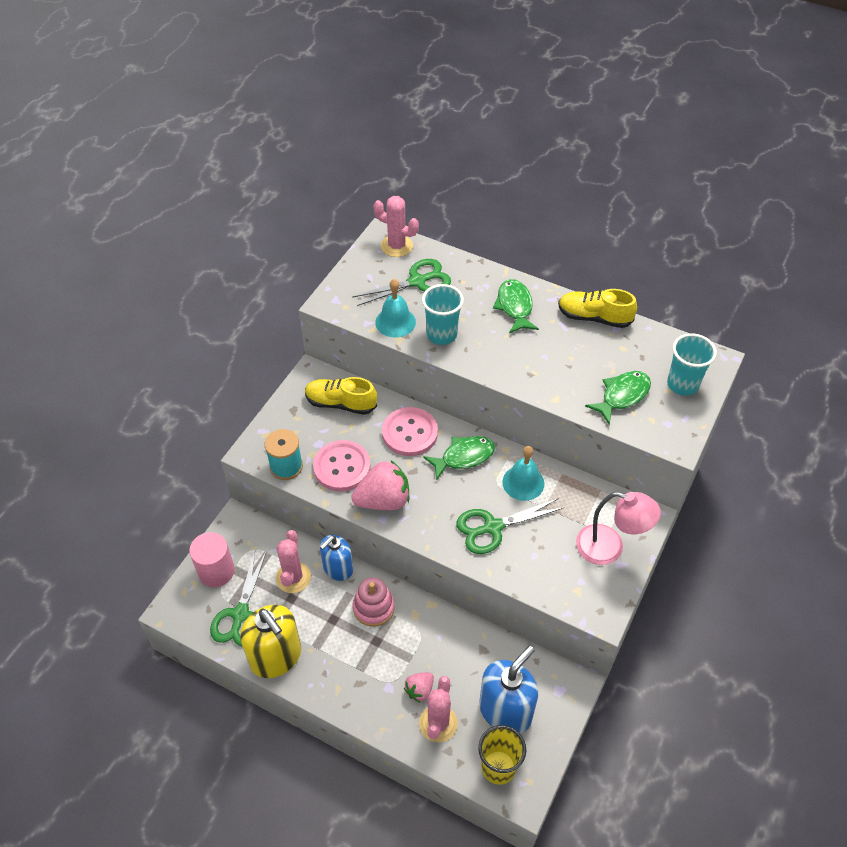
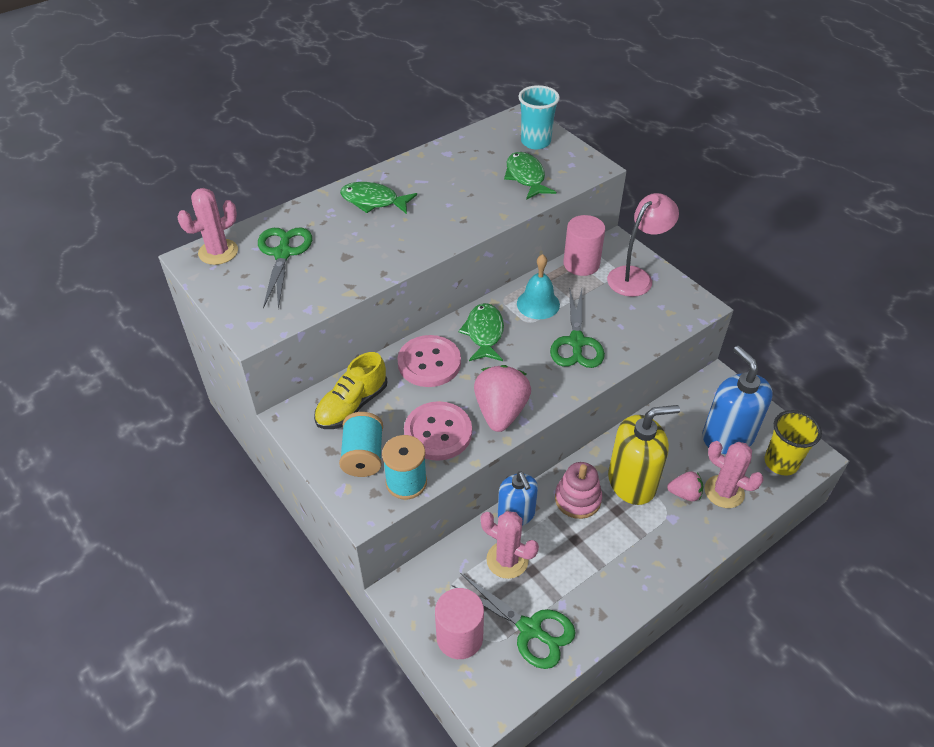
camera: 65 degrees left, 5 degrees down
(276, 656) = (598, 609): yellow soap dispenser -> yellow soap dispenser (632, 482)
(297, 431) = (363, 456): none -> turquoise spool
(395, 322) = (325, 287): turquoise bell -> none
(419, 690) = (684, 494): pink strawberry -> pink strawberry turned 60 degrees counterclockwise
(441, 334) = (369, 260): turquoise cup -> none
(594, 317) = (425, 160): yellow shoe -> none
(598, 498) = (581, 264): none -> pink cylinder

